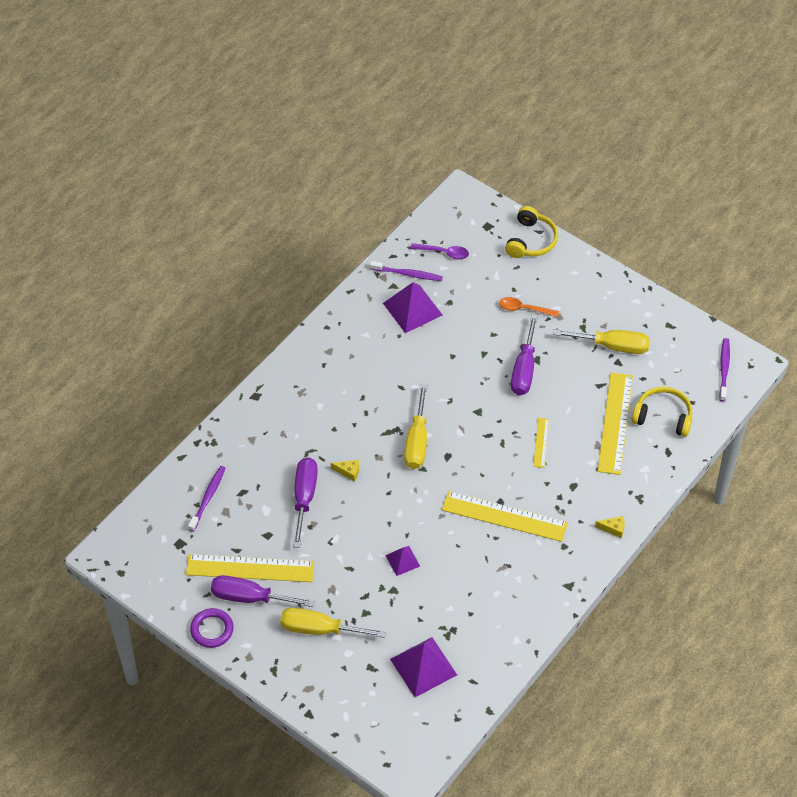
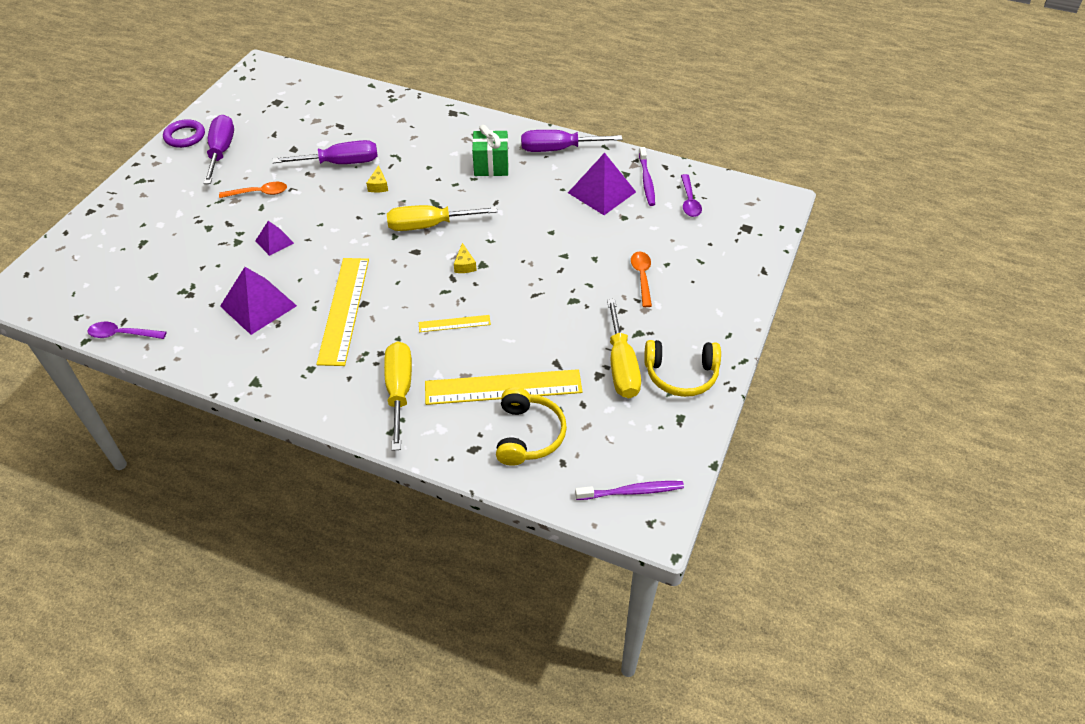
camera: 75 degrees right, 5 degrees down
(208, 497) = (330, 107): purple toothbrush -> none
(250, 568) = (254, 145): yellow ruler -> none
(319, 629) = (187, 200): yellow screwdriver -> yellow screwdriver (399, 391)
(328, 569) = (259, 193): none -> orange spoon
(349, 381) = (491, 166): none -> green gift
(423, 667) = (142, 280): purple pyramid -> purple pyramid (258, 306)
(489, 681) = (122, 334): none -> purple spoon
(524, 369) = (554, 292): purple screwdriver -> purple screwdriver (558, 149)
(531, 241) = (745, 266): yellow headphones -> yellow headphones (681, 374)
(613, 528) = (343, 411): yellow cheese -> yellow cheese (464, 265)

